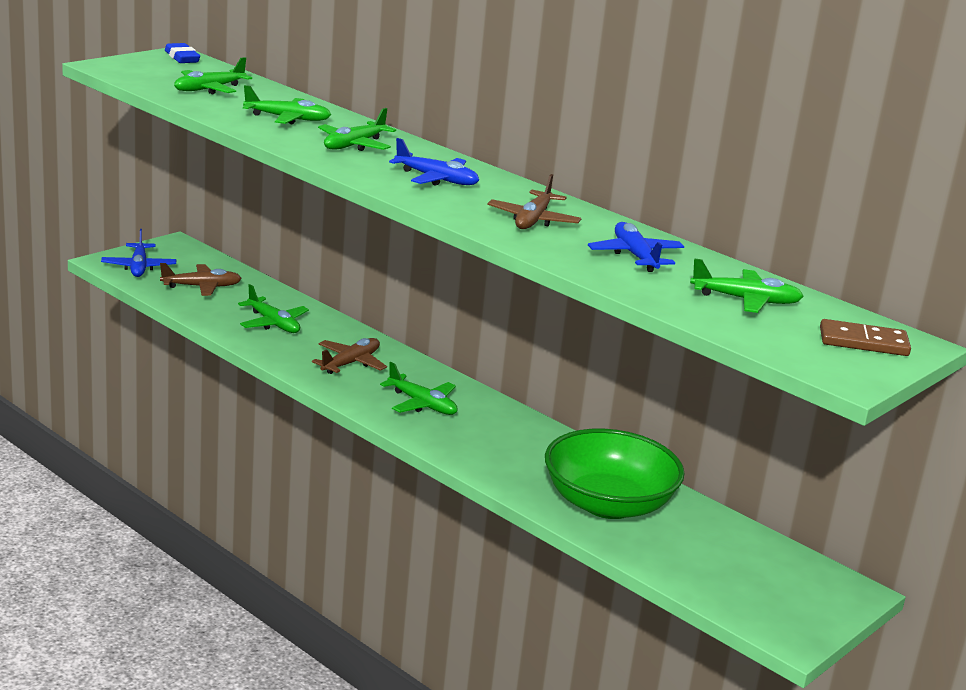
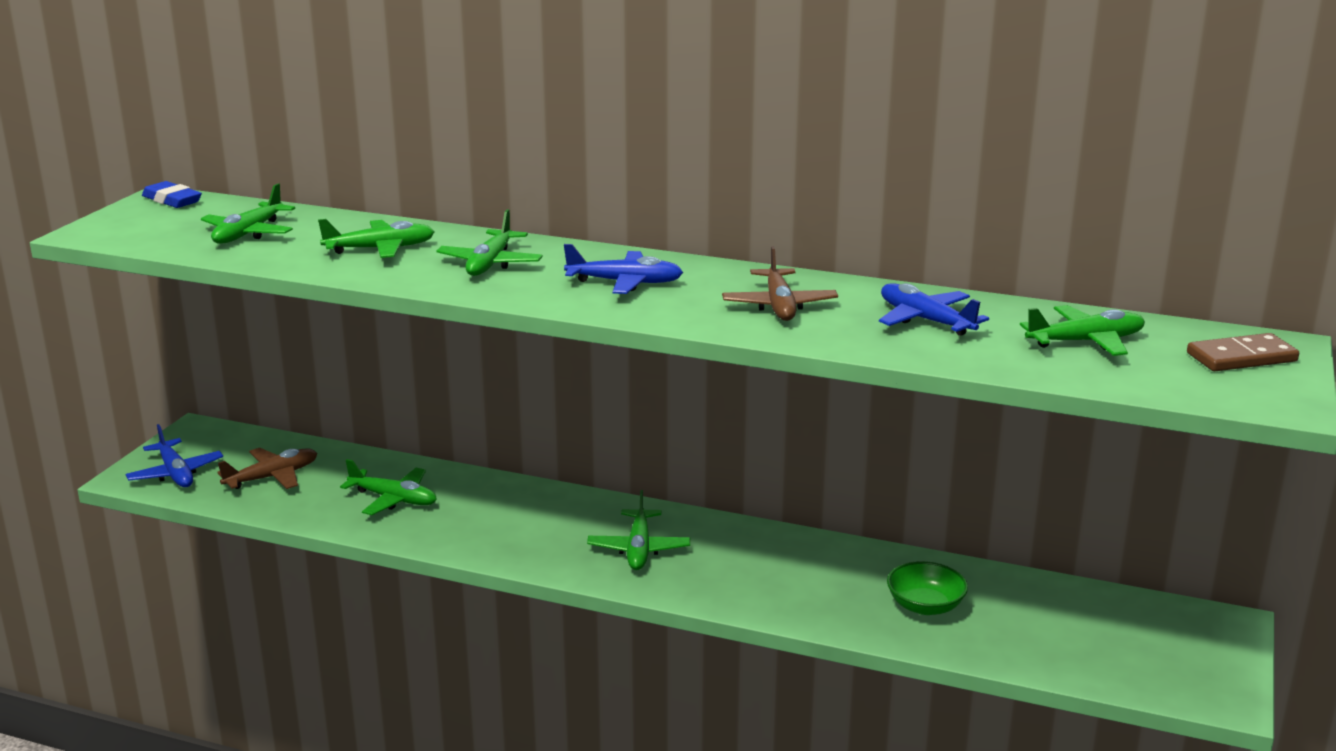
camera: 20 degrees left, 0 degrees up
(350, 363) = (520, 522): brown plane -> none
(422, 404) = (639, 549): green plane -> green plane turned 75 degrees clockwise
(608, 504) = (925, 606): green bowl -> green bowl, size x0.49

